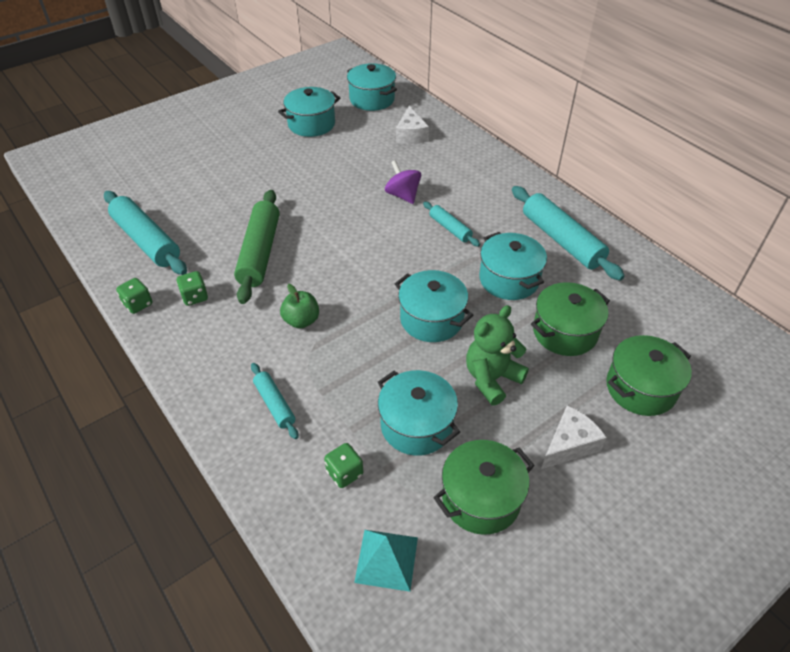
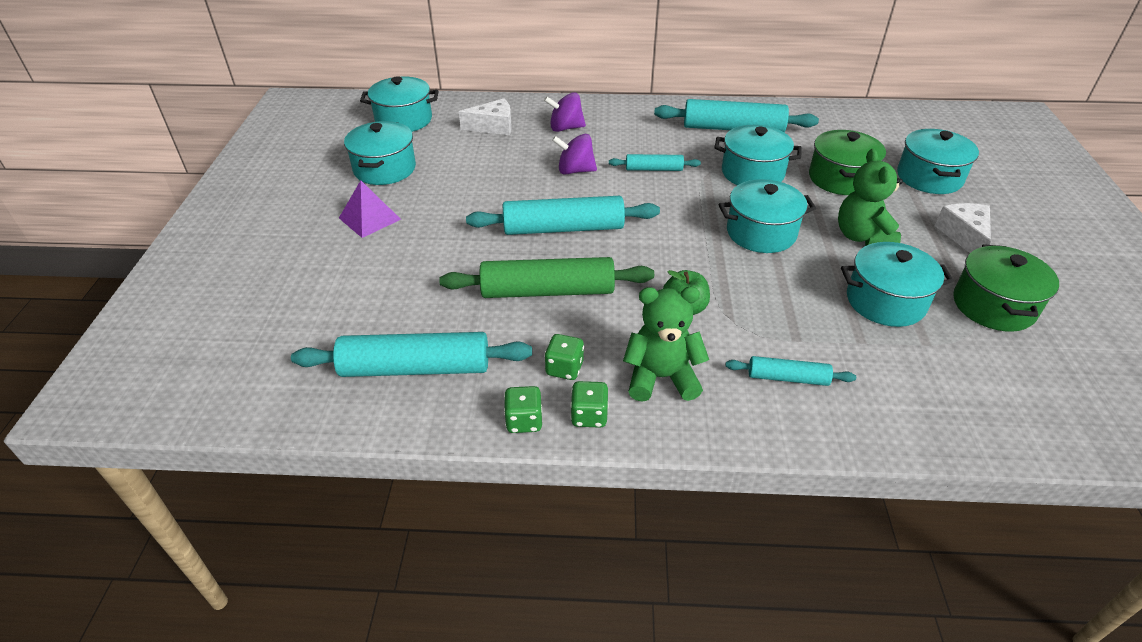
camera: 50 degrees left, 5 degrees down
(222, 342) = (661, 377): none -> green teddy bear
(257, 148) = (369, 218): none -> purple pyramid
(259, 252) = (547, 291): green rolling pin -> green rolling pin turned 45 degrees counterclockwise
(330, 225) = (563, 228): none -> turquoise rolling pin
(344, 473) = (913, 370): green dice -> green dice (589, 416)
(386, 559) = (1031, 390): turquoise pyramid -> none
(411, 135) = (493, 127): white cheese -> white cheese turned 45 degrees counterclockwise
(450, 164) = (565, 128): none -> purple spinning top
(640, 388) = (929, 177): green pot -> turquoise pot

